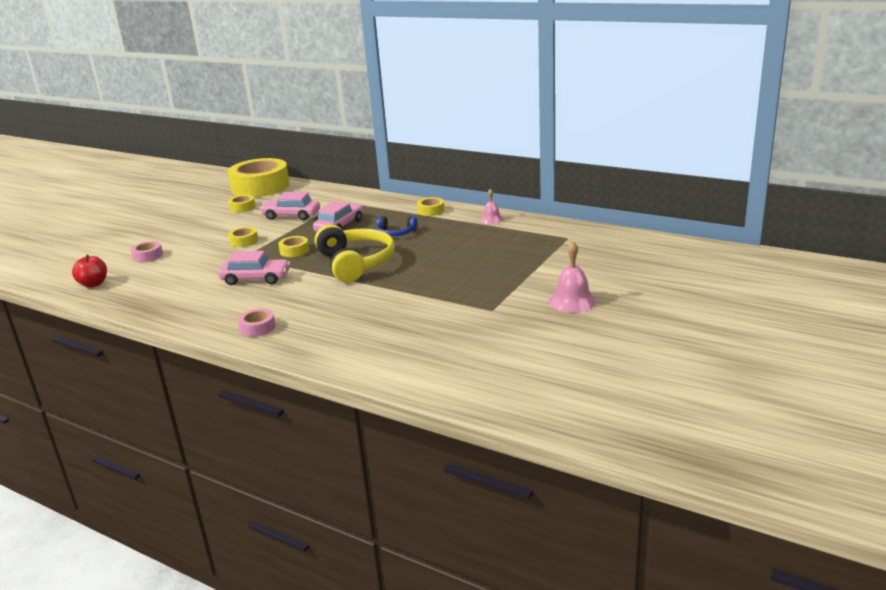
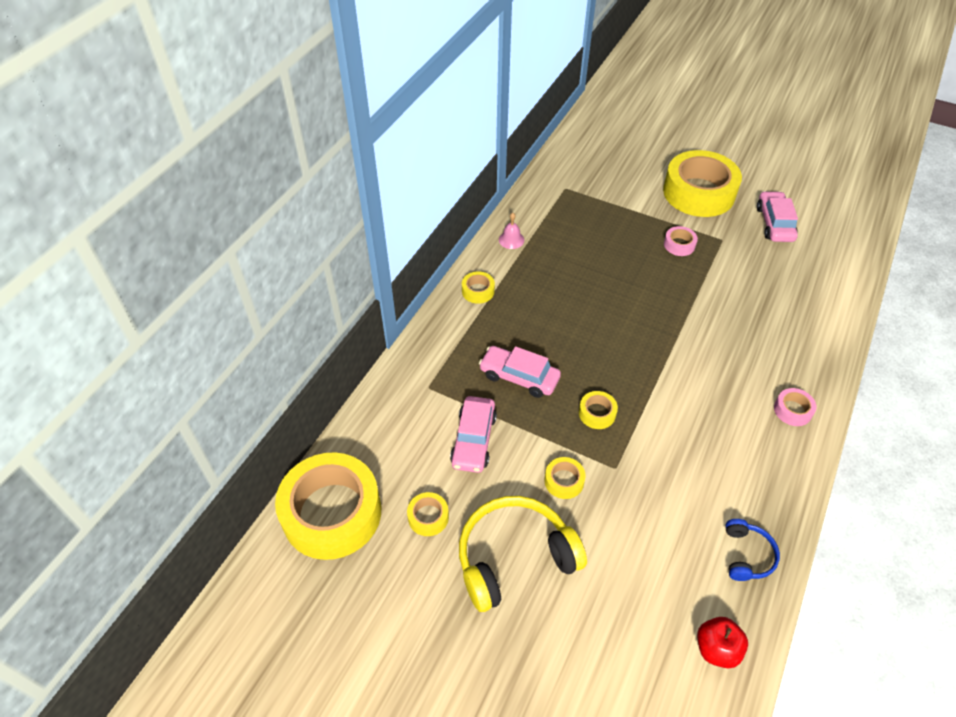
camera: 95 degrees left, 25 degrees up
(148, 256) = (615, 603): pink tape -> pink tape (679, 245)
(256, 279) = (679, 439): pink car -> pink car (774, 223)
(356, 263) = (631, 346): yellow headphones -> yellow headphones (514, 557)
(396, 233) = (545, 318): blue headphones -> blue headphones (747, 555)
(572, 301) = (698, 193): pink bell -> yellow tape

